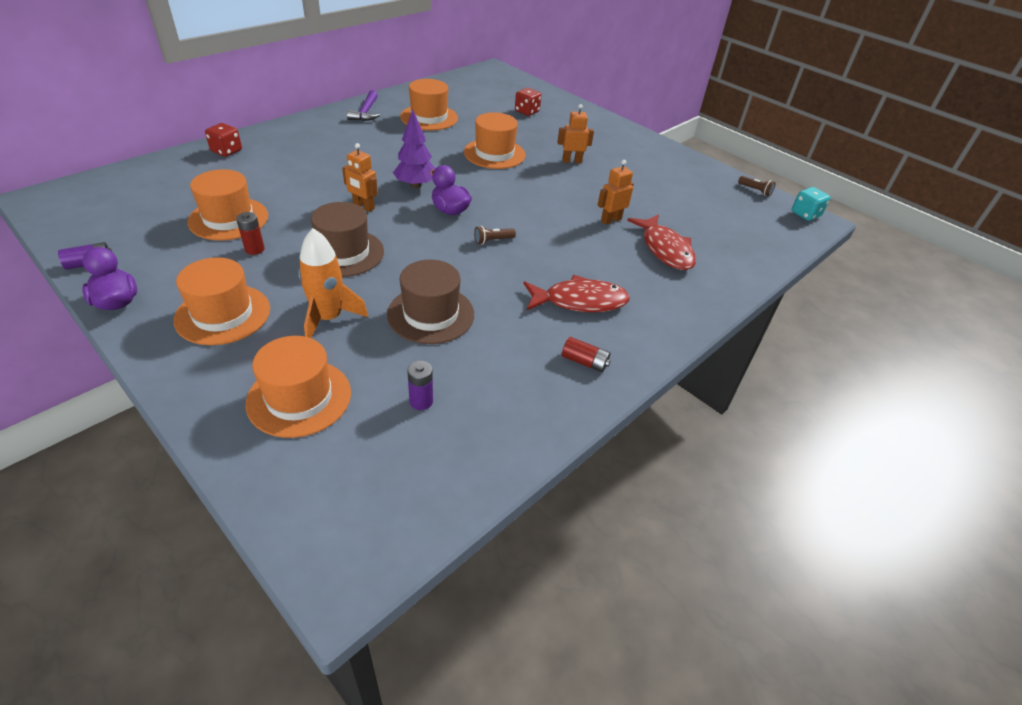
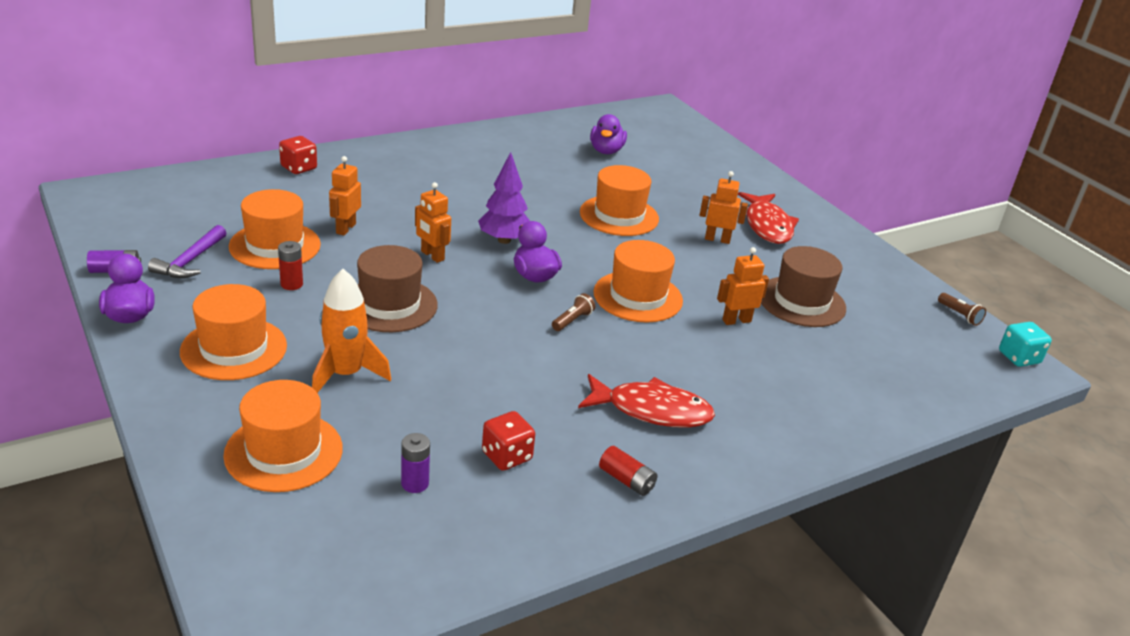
camera: 15 degrees right, 10 degrees down
(284, 195) = (345, 228): none -> orange robot
(366, 112) = (478, 143): purple hammer -> purple hammer (190, 261)
(429, 117) = (553, 159): orange hat -> orange hat (638, 296)
(431, 314) = (463, 391): brown hat -> brown hat (801, 302)
(465, 106) = (606, 151): none -> purple duck
(493, 240) = (572, 320): brown flashlight -> brown flashlight turned 135 degrees clockwise
(527, 112) = (684, 168): red dice -> red dice (507, 456)
(665, 249) = (793, 368): red fish -> red fish (767, 226)

